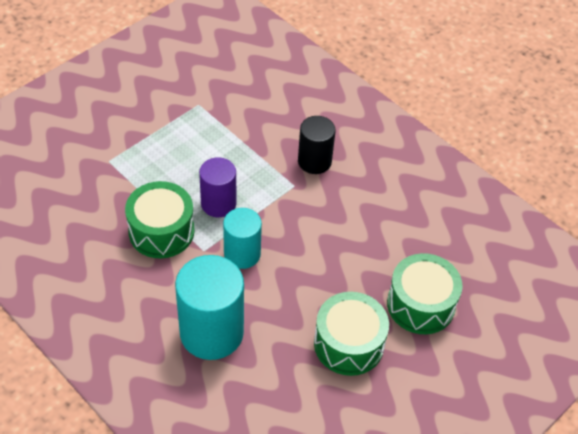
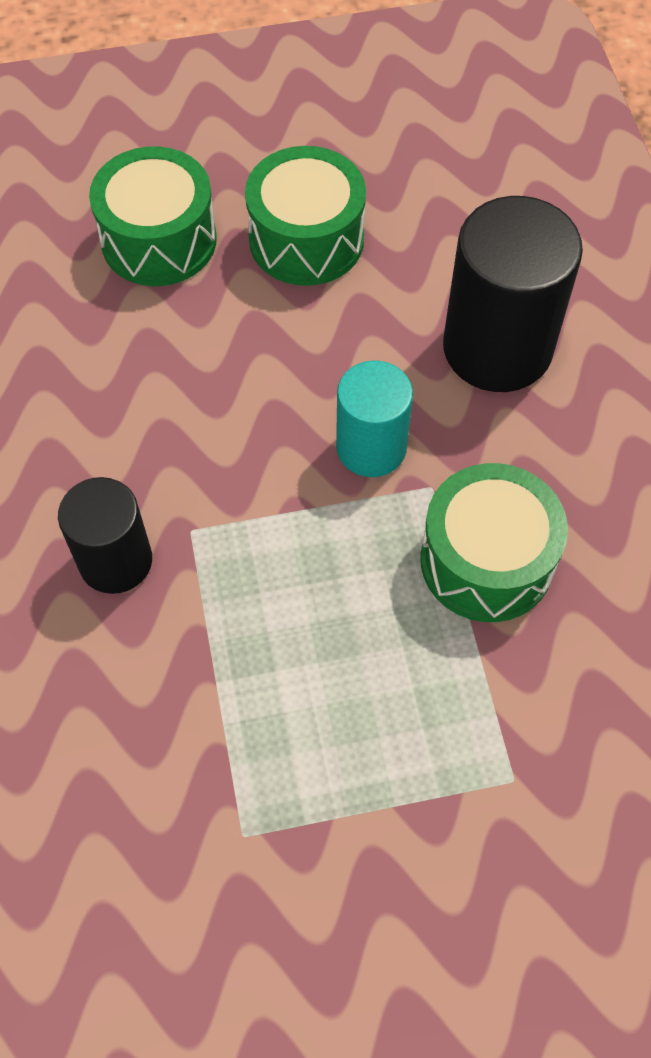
camera: 145 degrees left, 10 degrees up
(211, 332) = (497, 348): turquoise cylinder -> black cylinder
(218, 203) = (352, 564): purple cylinder -> none

